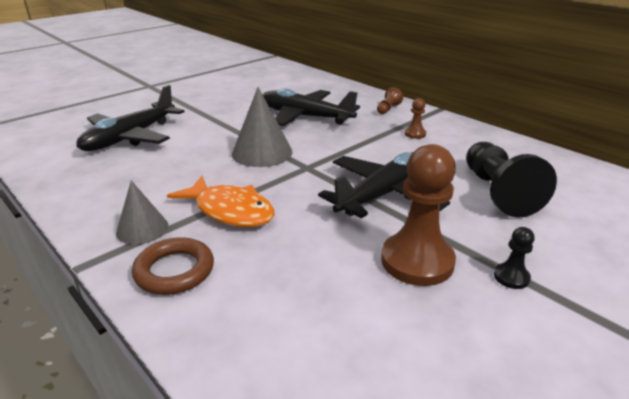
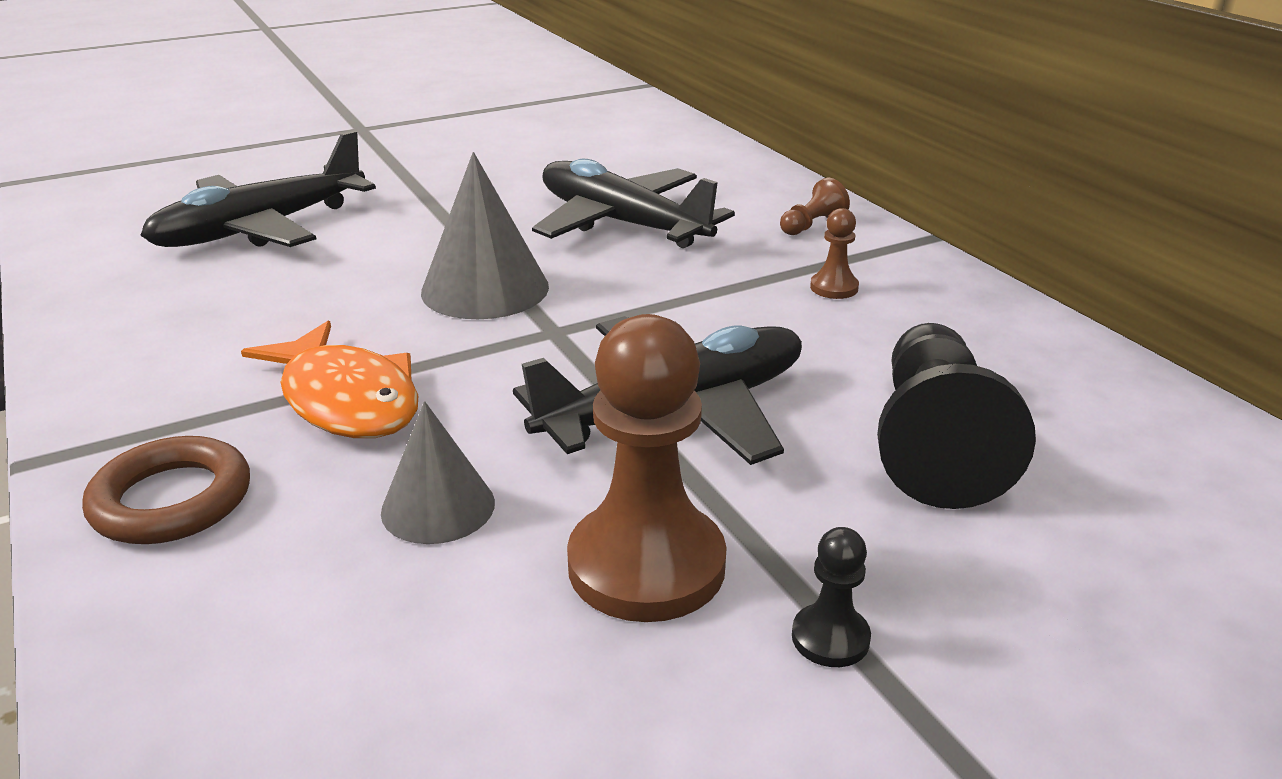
camera: 15 degrees right, 0 degrees up
(142, 229) = (168, 410): grey cone -> grey cone (438, 507)

